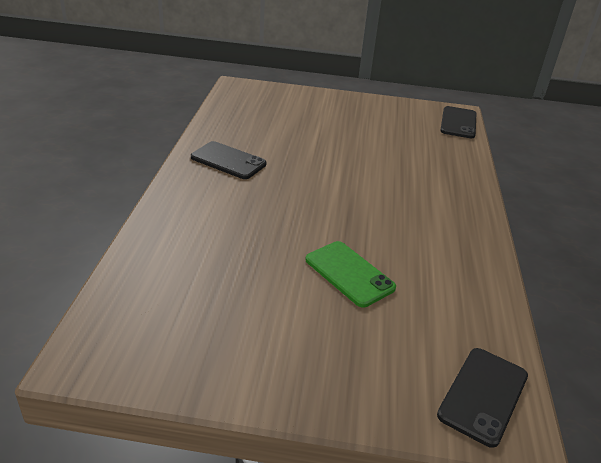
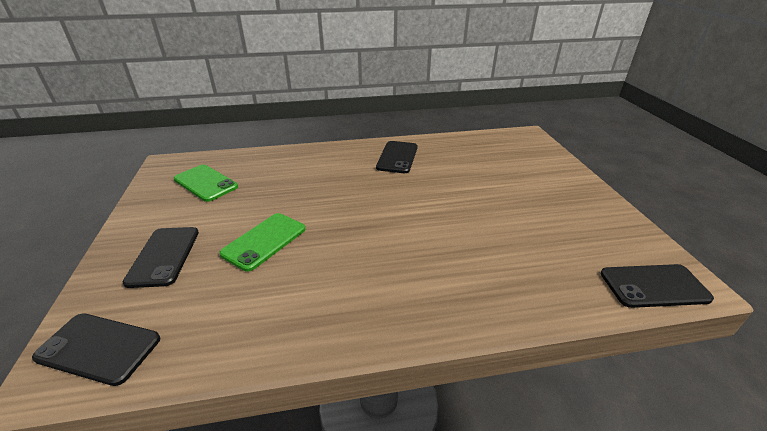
camera: 75 degrees right, 0 degrees up
(187, 314) = (205, 183): none -> green phone
(348, 353) = (164, 256): none -> black phone

